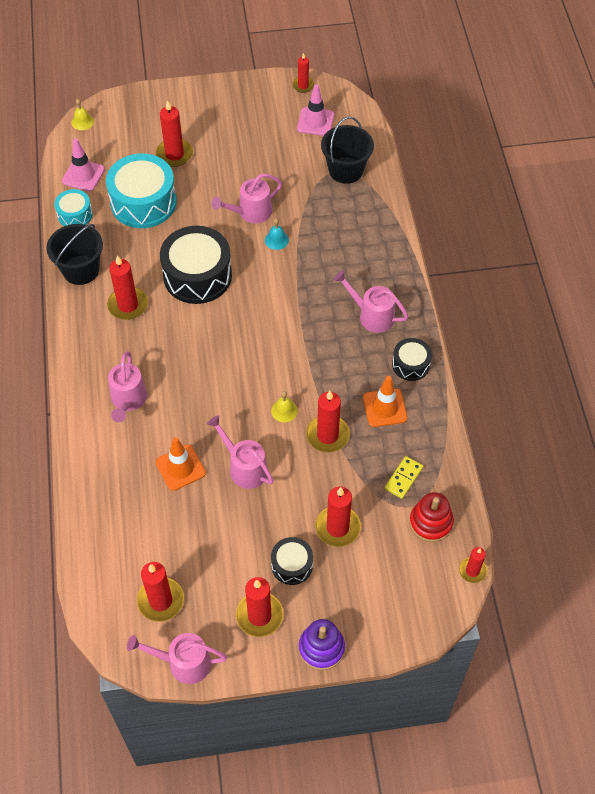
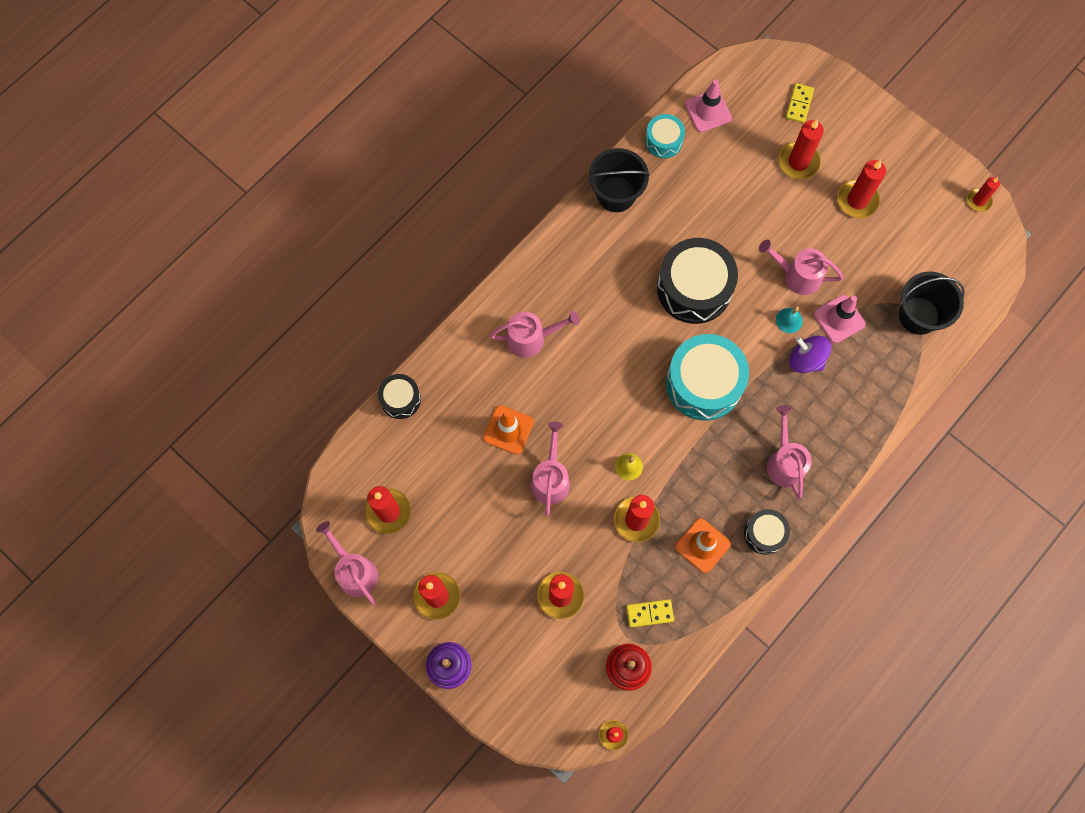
camera: 50 degrees right, 15 degrees up
(82, 122) = (761, 60): yellow bell -> none
(128, 305) = (616, 260): red candle -> red candle (857, 200)
(128, 400) = (531, 338): pink watering can -> pink watering can turned 150 degrees counterclockwise
(136, 125) = (799, 104): none -> yellow domino
(143, 202) = (726, 182): turquoise drum -> turquoise drum (704, 383)
(292, 565) = (498, 586): black drum -> black drum (400, 399)
(313, 251) = (806, 360): none -> purple spinning top
(315, 122) = (948, 245): pink traffic cone -> pink traffic cone (839, 319)

